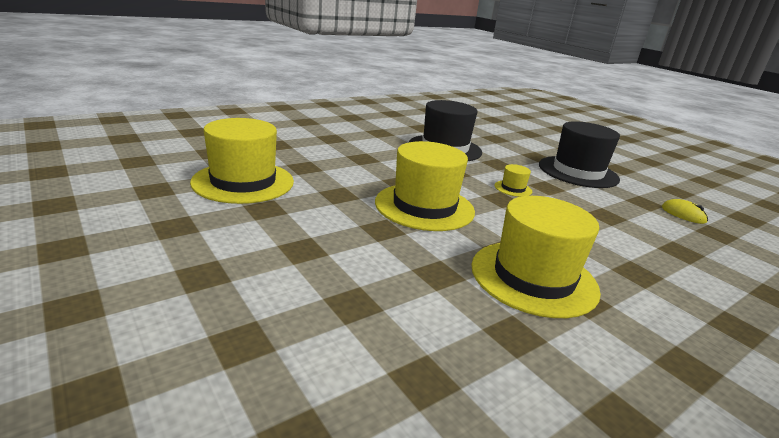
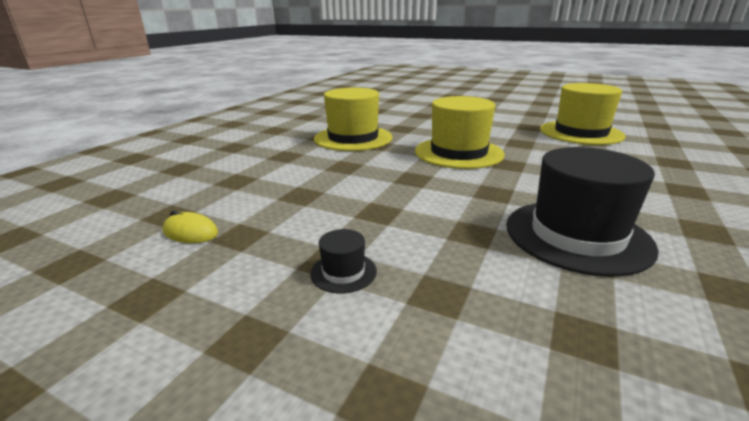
camera: 155 degrees right, 0 degrees up
(513, 188) = (413, 194): yellow hat -> none
(578, 172) = (343, 272): black hat -> black hat, size x0.43

